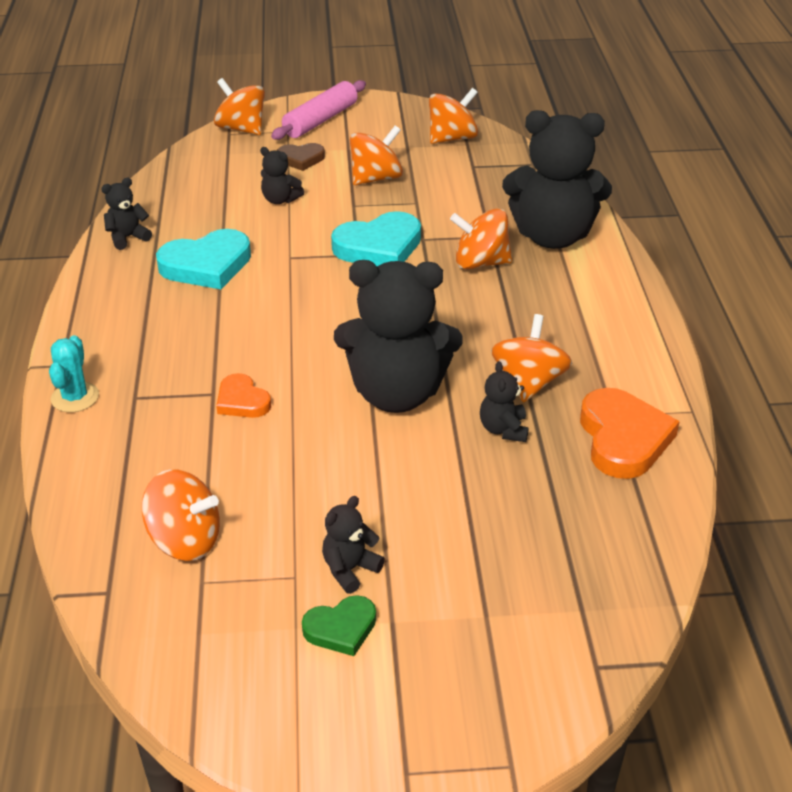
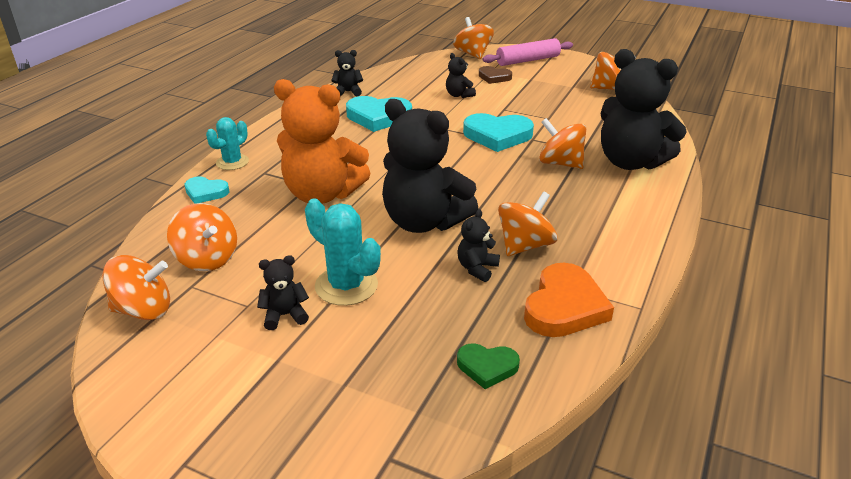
camera: 30 degrees right, 5 degrees down
(85, 453) = (205, 192): none -> turquoise heart
(242, 401) = (322, 194): orange heart -> orange teddy bear
(341, 628) = (241, 349): green heart -> green heart (487, 367)
(376, 178) = (533, 98): orange spinning top -> orange spinning top (143, 310)
(384, 506) = (346, 286): none -> turquoise cactus

